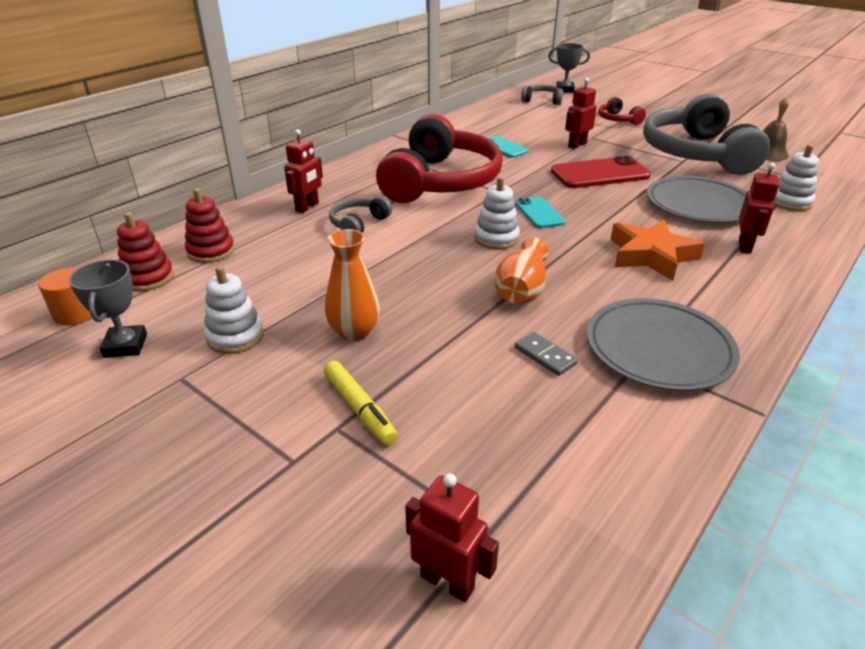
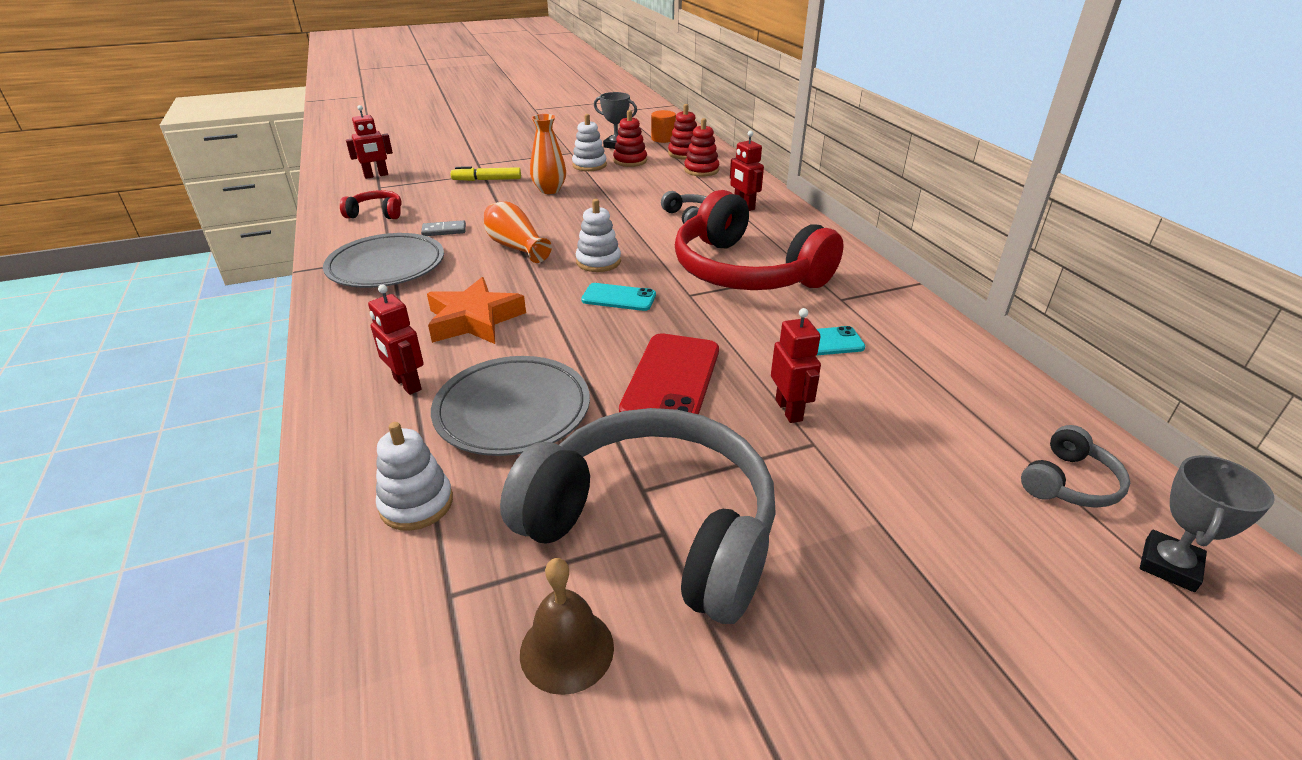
camera: 120 degrees right, 0 degrees up
(198, 309) = (630, 161): none -> red stacking toy
(617, 120) = (896, 531): red headphones -> red headphones (376, 213)

